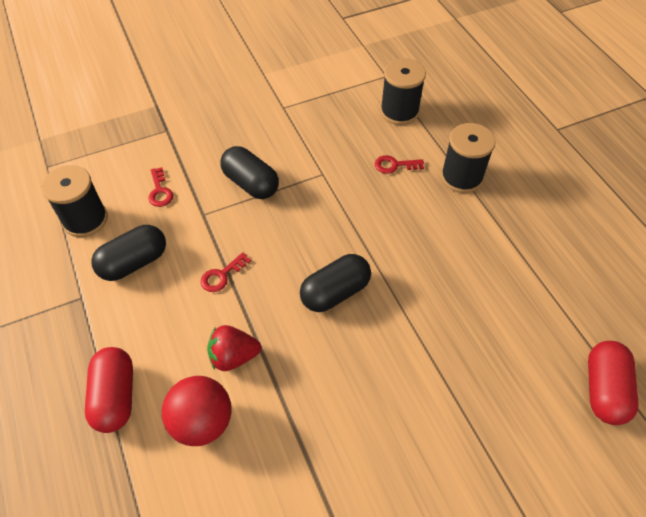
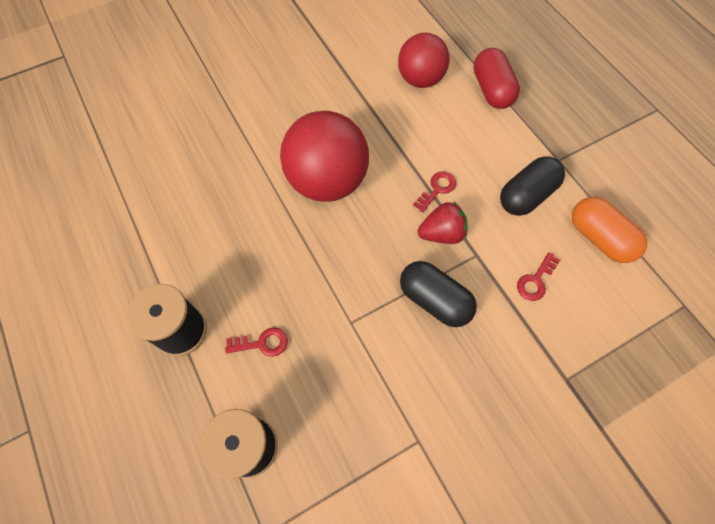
camera: 175 degrees right, 10 degrees up
(85, 220) = (599, 238): black spool -> orange capsule
(160, 191) = (535, 281): red key -> red key turned 120 degrees counterclockwise
(233, 356) = (408, 123): red strawberry -> red strawberry (441, 233)
(335, 292) = (327, 181): black capsule -> red ball
(604, 389) = (107, 121): red capsule -> none

